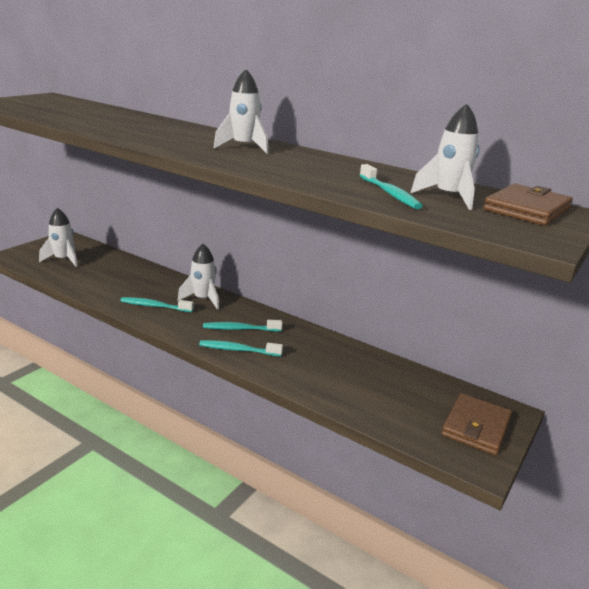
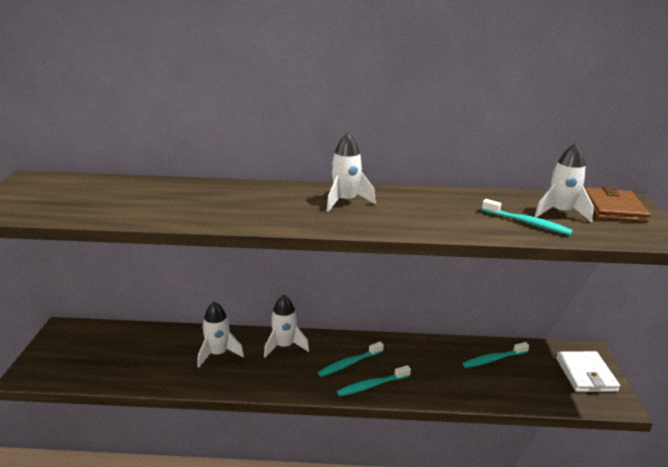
camera: 30 degrees left, 0 degrees up
(63, 260) = (95, 357): white rocket -> white rocket (218, 354)
(154, 306) = (252, 372): turquoise toothbrush -> turquoise toothbrush (493, 359)
(476, 427) = (585, 374): brown wallet -> white wallet

